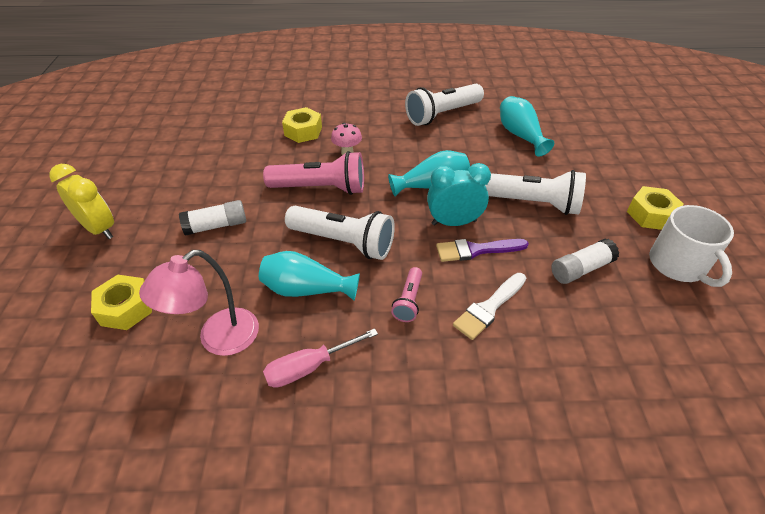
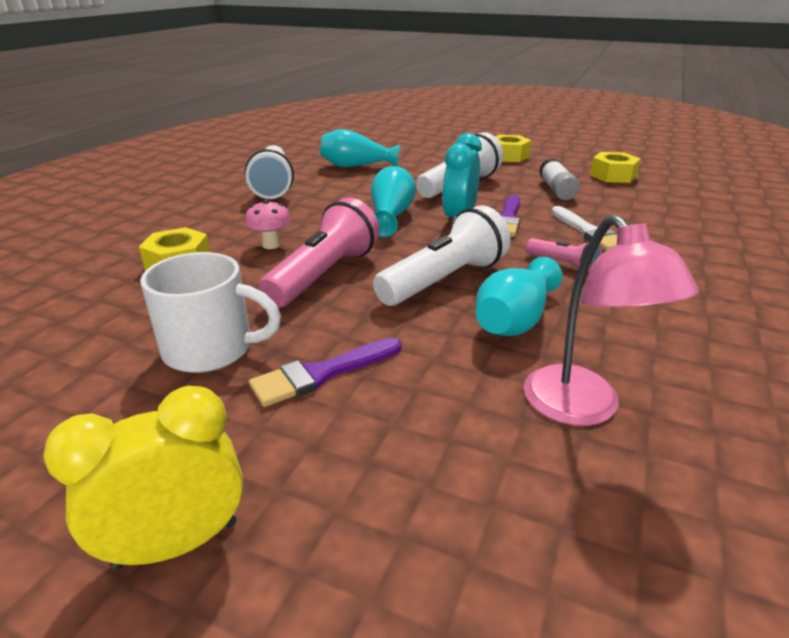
camera: 65 degrees left, 15 degrees down
(126, 308) = (467, 516): yellow nut -> yellow nut (613, 176)
(216, 226) = (321, 374): white glue stick -> purple brush
(308, 367) = (649, 342): pink screwdriver -> none
(678, 265) = (569, 163): white mug -> white mug (211, 349)

